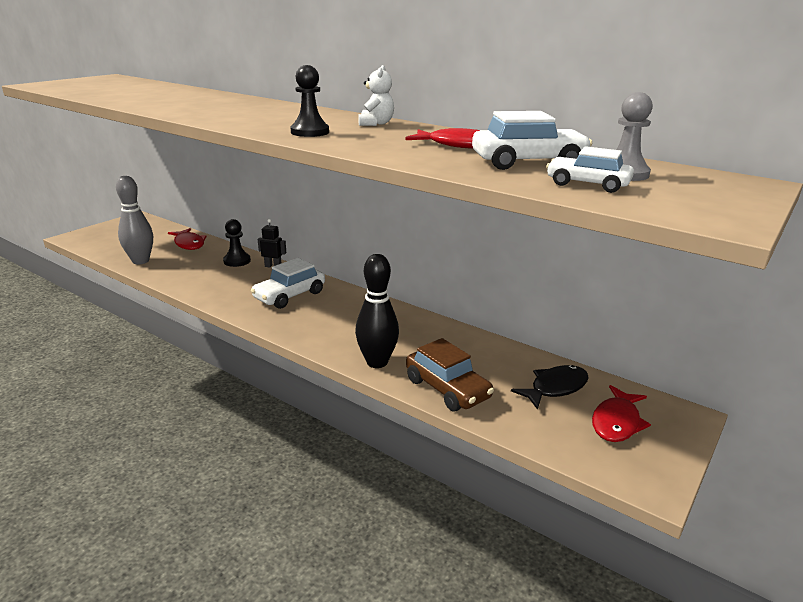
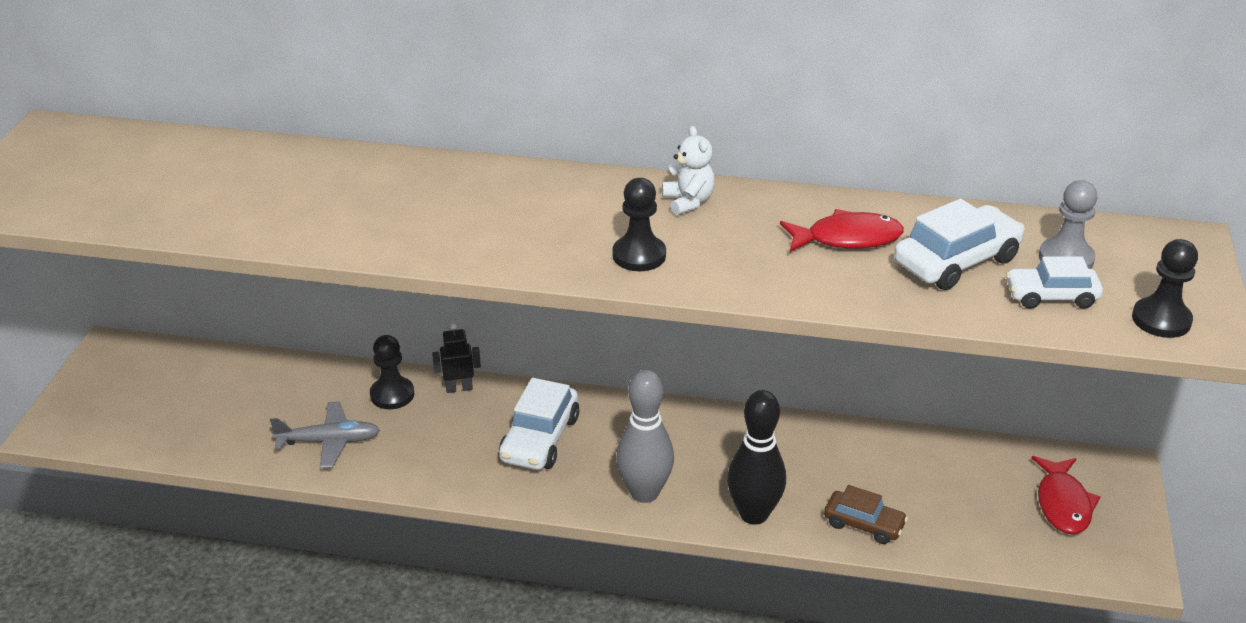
camera: 25 degrees left, 10 degrees up
(140, 261) = (237, 445): grey bowling pin -> grey bowling pin (644, 493)
(183, 270) = (329, 441): none -> grey plane
(189, 244) = (274, 381): red fish -> none
(447, 389) = (864, 524): brown car -> brown car, size x0.65
(555, 388) = (975, 479): black fish -> none
(680, 208) = (1161, 320): none -> black pawn

